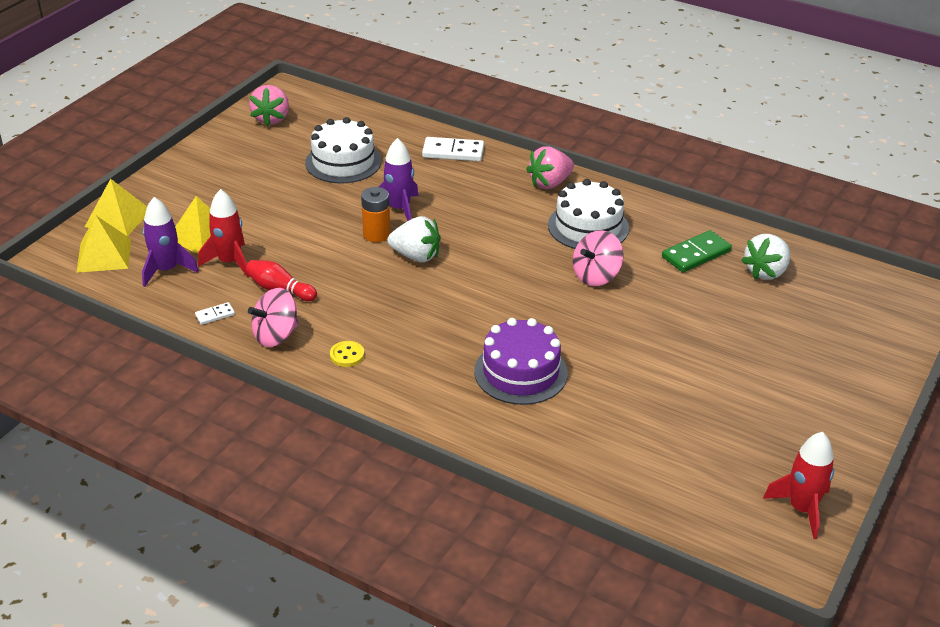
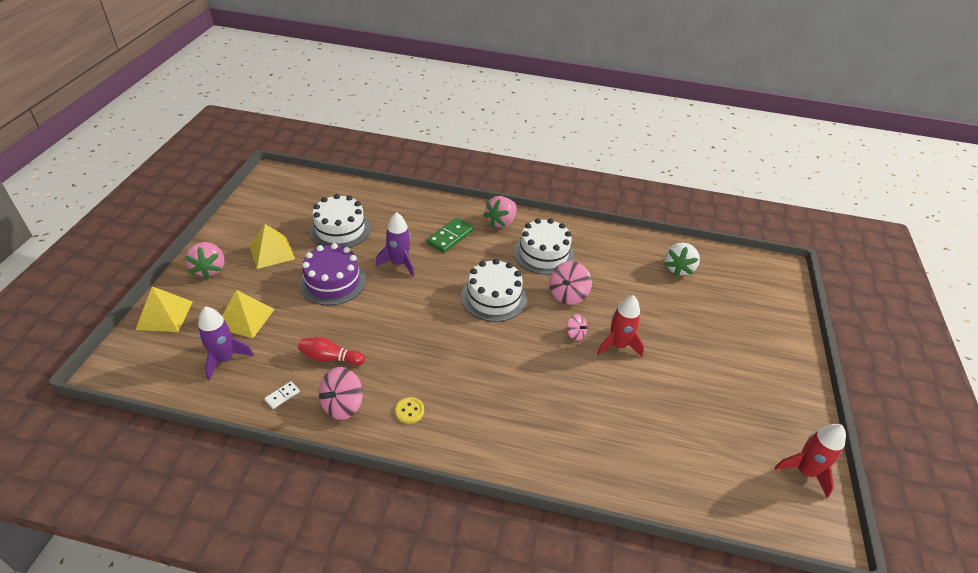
camera: 20 degrees left, 5 degrees up
(104, 255) = (162, 355): yellow pyramid -> yellow pyramid (271, 252)
(230, 262) = (278, 339): red rocket -> red rocket (618, 345)
(271, 119) = (269, 200): pink strawberry -> pink strawberry (210, 269)
(376, 234) = (390, 290): orange battery -> none
(416, 256) = (428, 303): white strawberry -> none
(453, 152) = (420, 207): white domino -> none
(499, 263) = (493, 297): none -> white cake
(520, 372) = (551, 395): purple cake -> purple cake (332, 282)
(583, 318) = (575, 334): none -> pink spinning top
(696, 254) = (626, 263): green domino -> green domino (450, 237)

